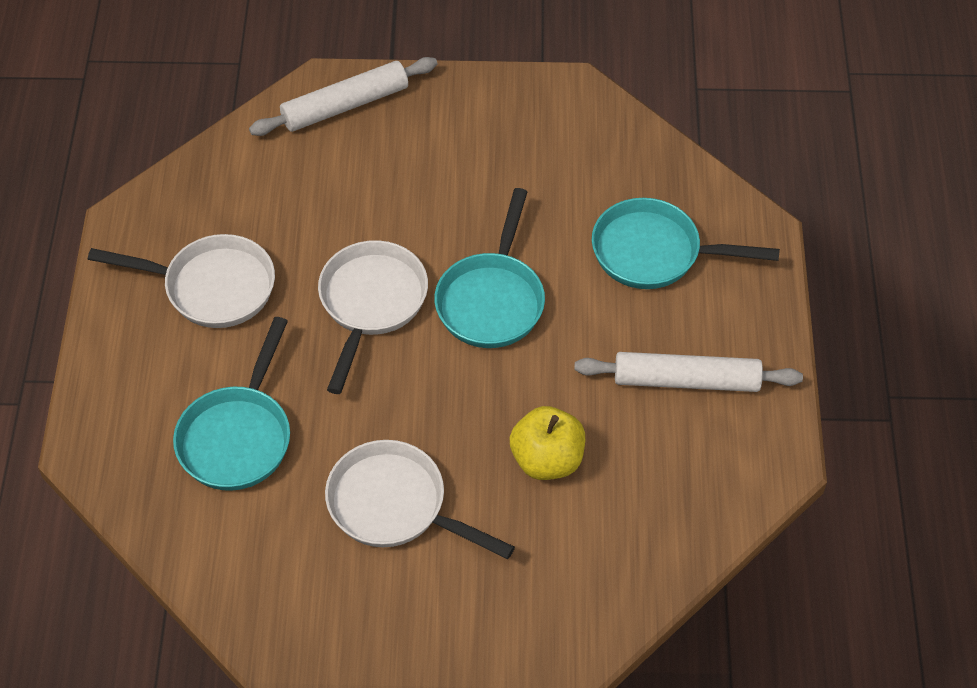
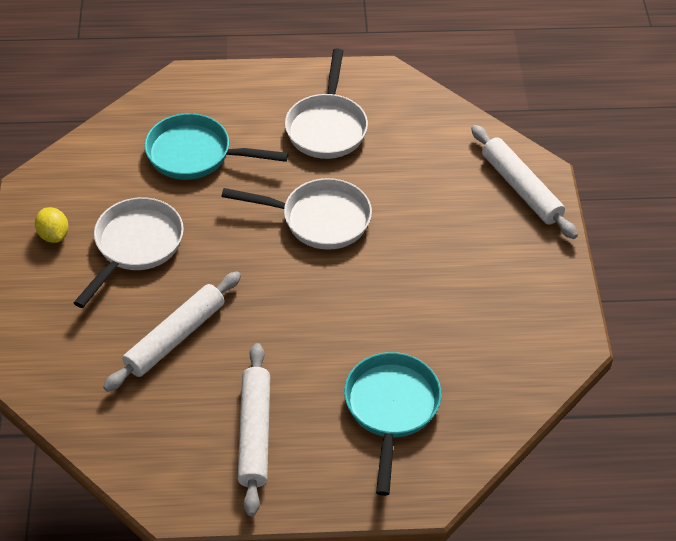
camera: 85 degrees right, 5 degrees down
(365, 605) = (54, 235): none -> yellow lemon
(492, 300) = (329, 295): turquoise pan -> none
(547, 460) = (175, 337): yellow apple -> white rolling pin

